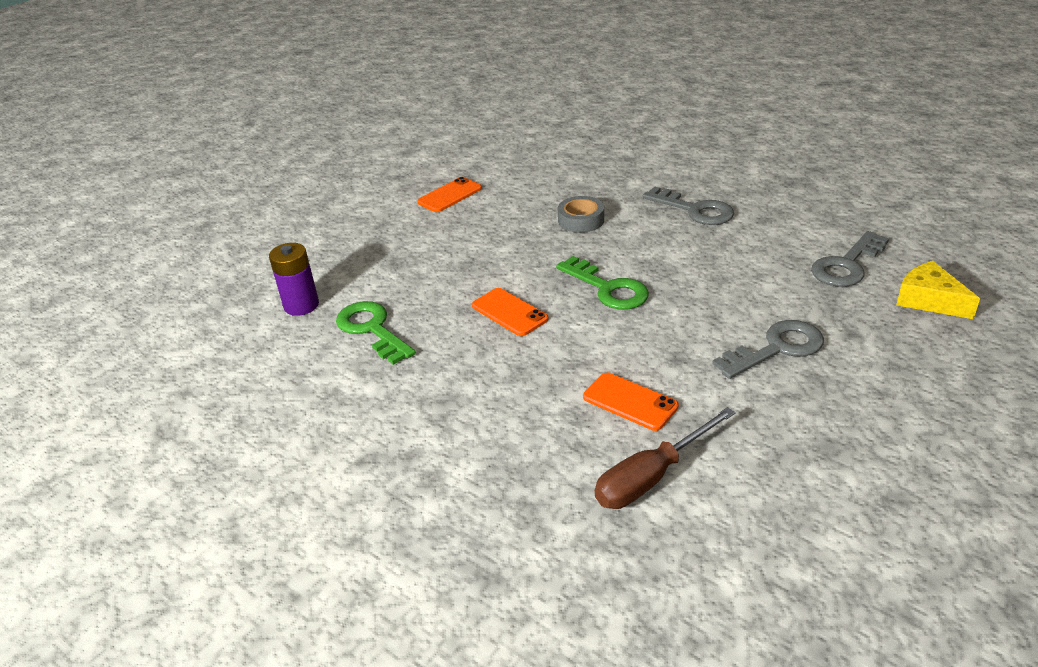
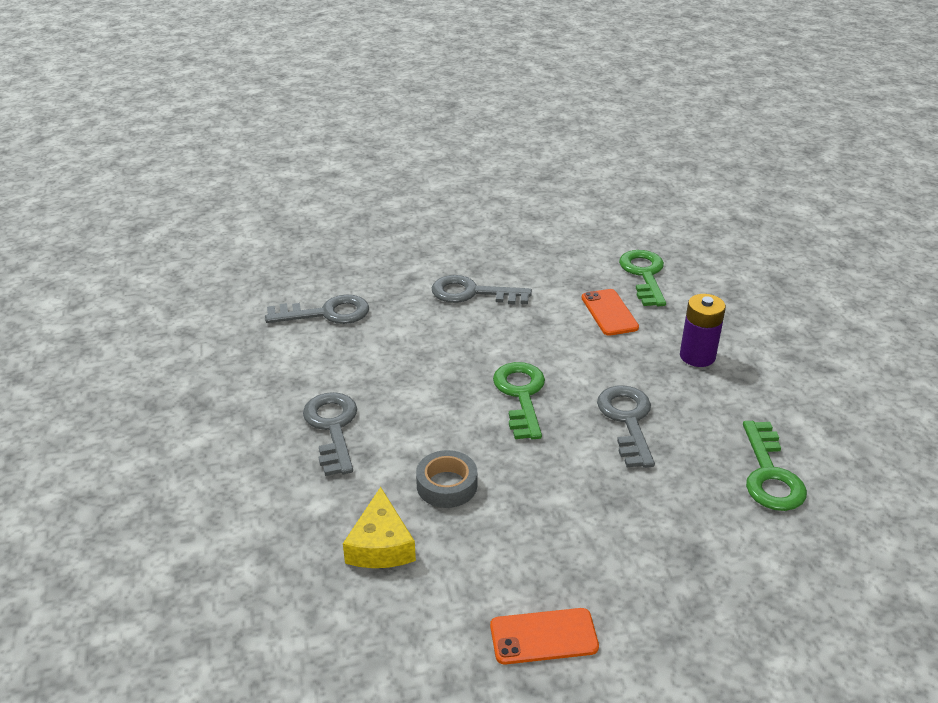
camera: 145 degrees left, 0 degrees up
(301, 305) = (837, 550): purple battery -> purple battery (697, 356)
(509, 312) = (627, 420): orange phone -> grey key
(651, 477) = (644, 275): brown screwdriver -> green key
(929, 300) = (331, 268): yellow cheese -> yellow cheese (380, 545)

